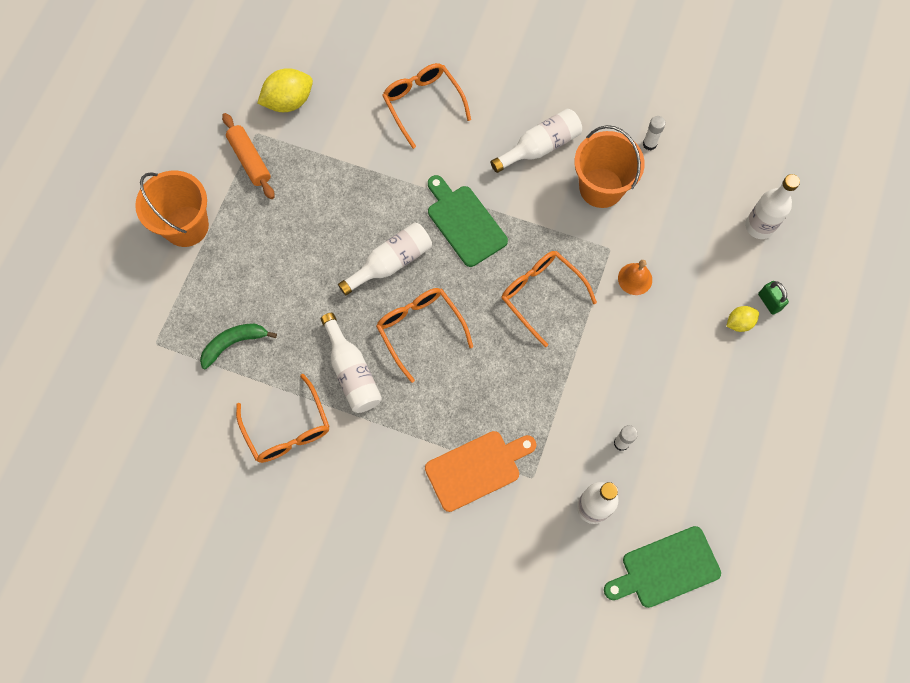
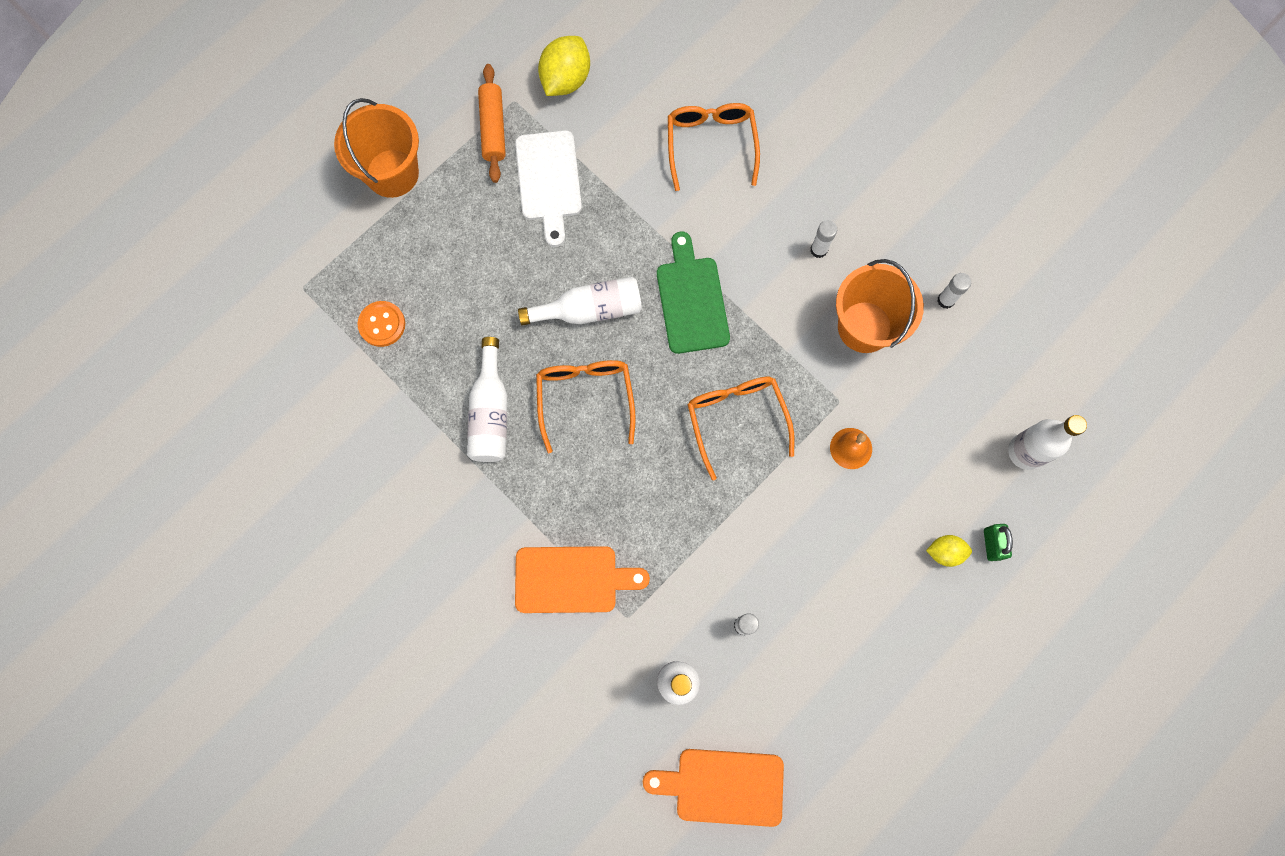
camera: 25 degrees right, 5 degrees up
(233, 343) = (382, 324): green banana -> orange button
(287, 429) = (394, 442): orange glasses -> none
(289, 101) = (566, 80): yellow lemon -> yellow lemon turned 60 degrees counterclockwise
(312, 181) = (549, 181): none -> white cutting board
(540, 147) = (818, 250): white bottle -> white glue stick
(665, 568) = (723, 786): green cutting board -> orange cutting board

